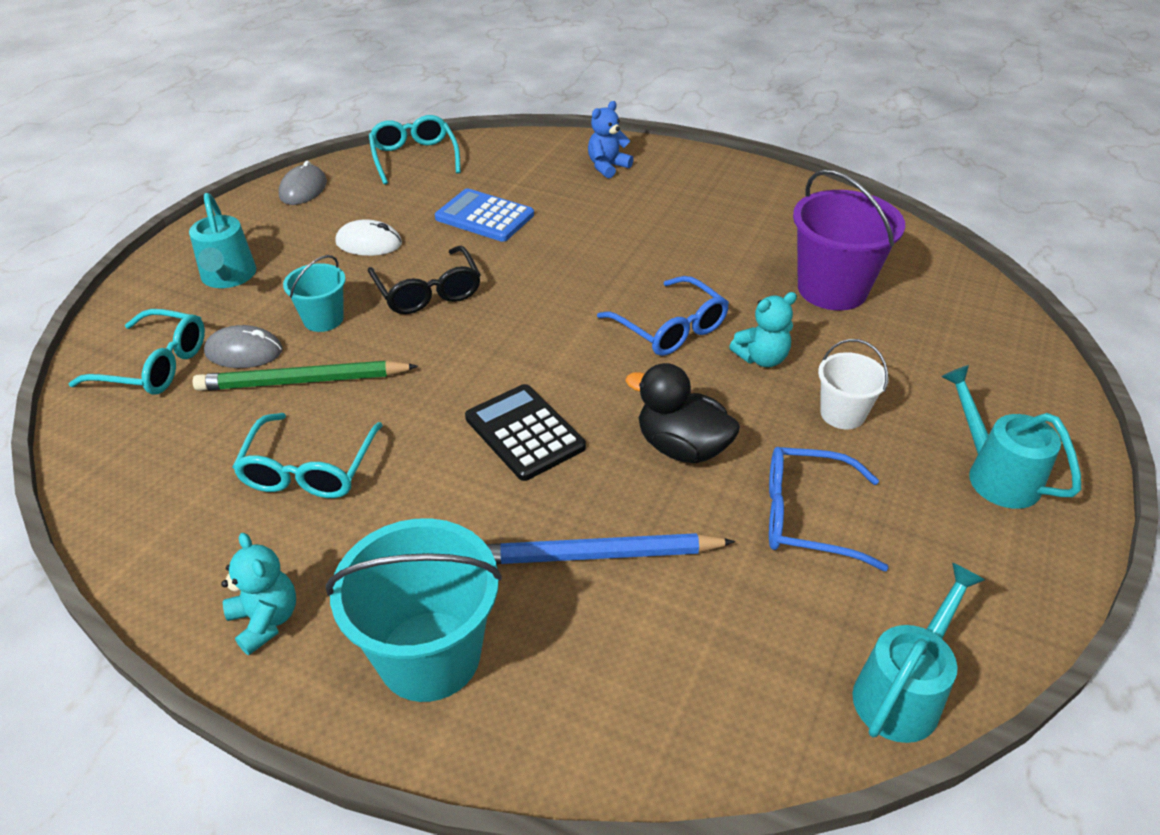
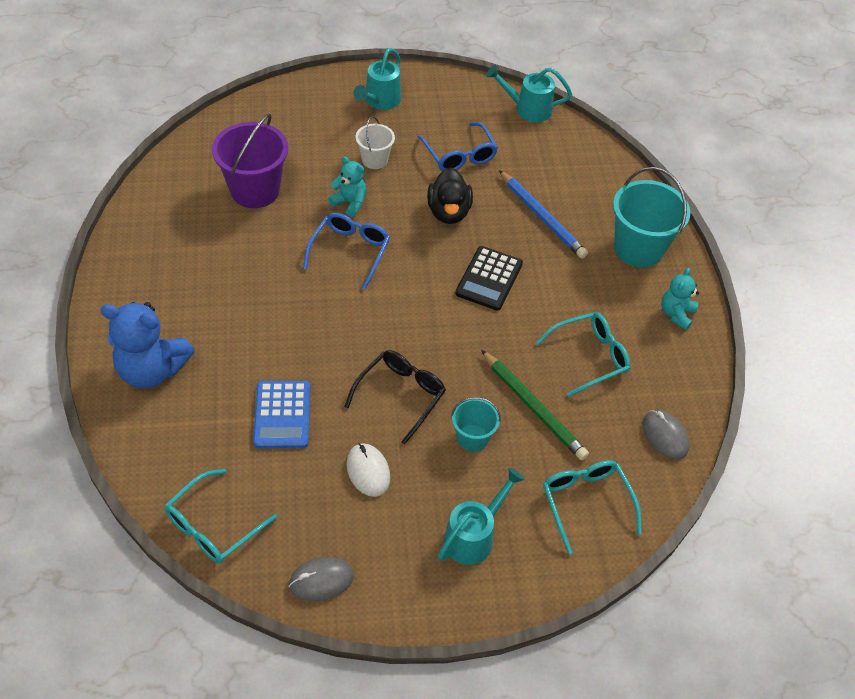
camera: 125 degrees left, 10 degrees up
(244, 352) = (535, 460): grey mouse -> grey mouse (665, 436)
(607, 167) = (152, 370): blue teddy bear -> blue teddy bear, size x1.80

